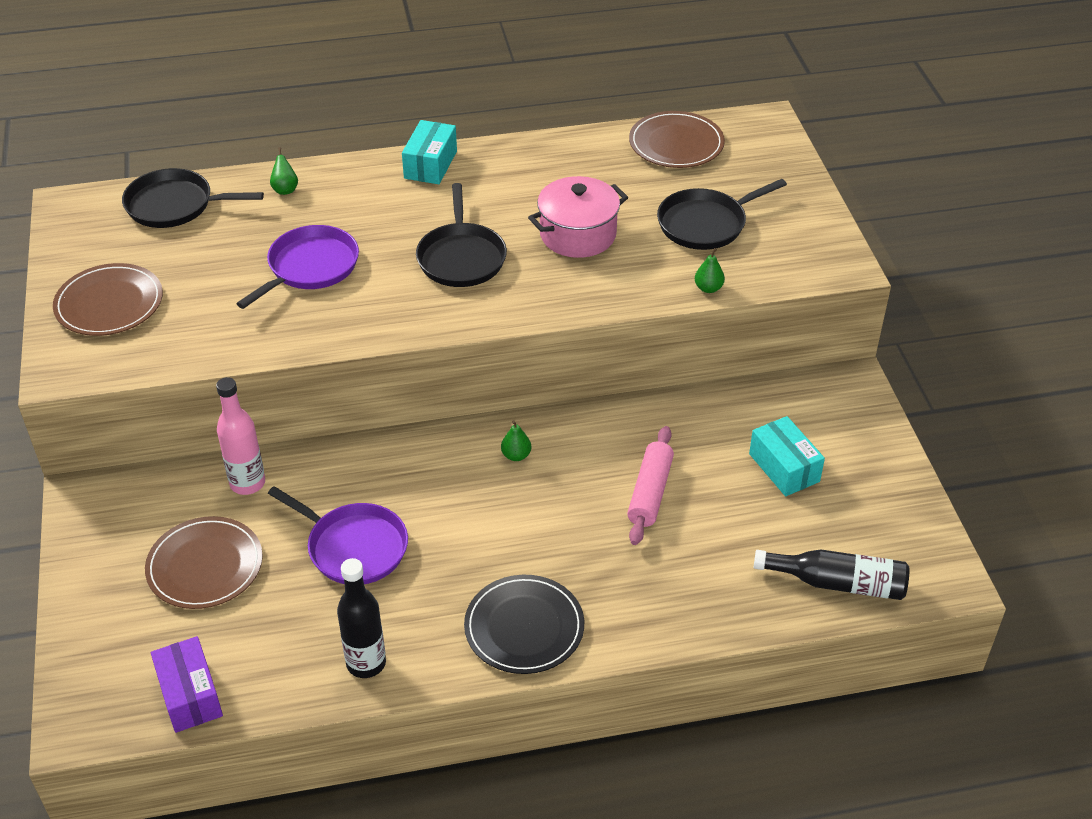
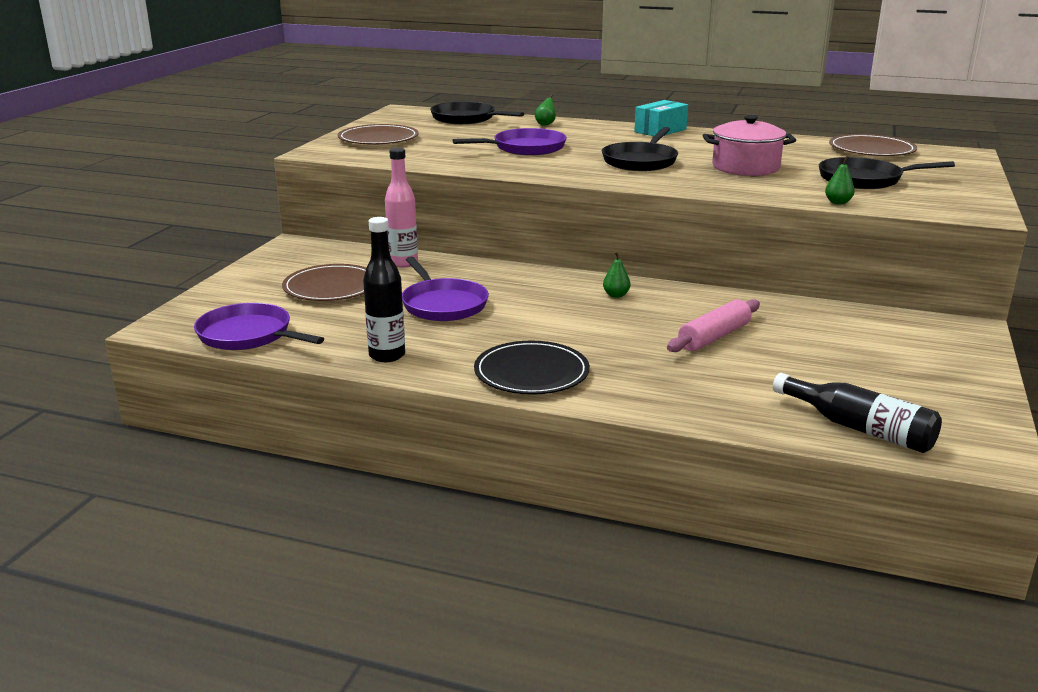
camera: 30 degrees right, 20 degrees down
(190, 695) = (248, 335): purple box -> purple pan
(784, 467) = (858, 354): turquoise box -> none

